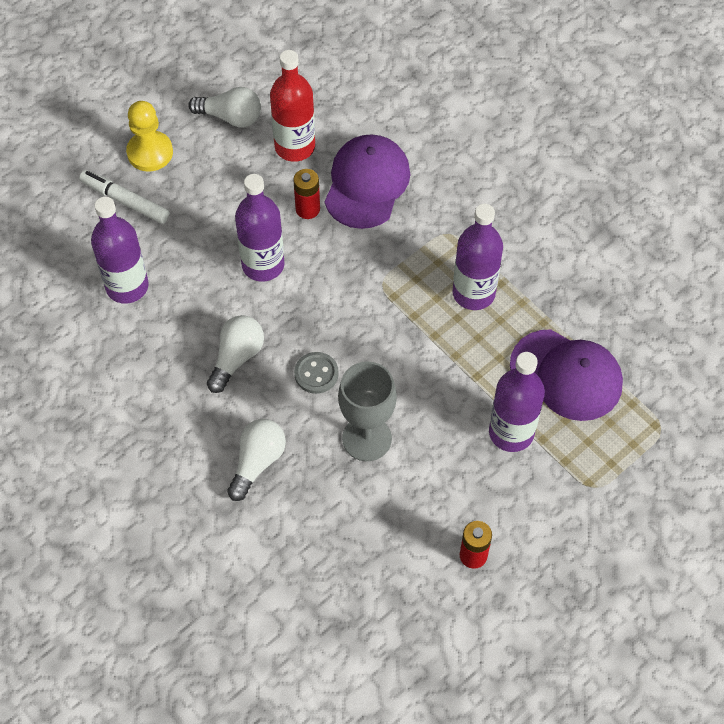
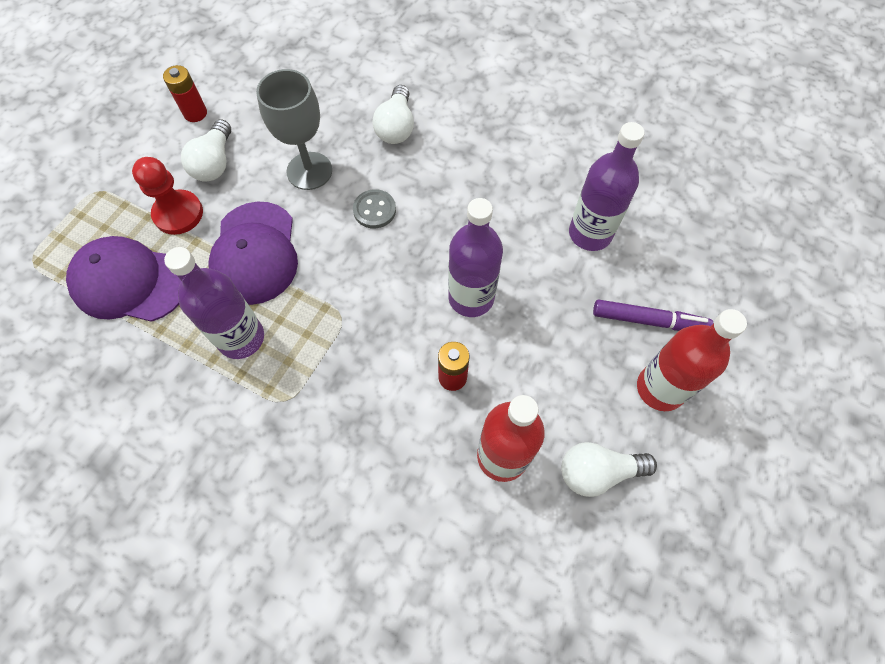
camera: 160 degrees right, 5 degrees up
(125, 201) = (649, 320): white marker -> purple marker
(150, 152) = (660, 388): yellow pawn -> red bottle
(236, 358) = (453, 201): white light bulb -> white light bulb (215, 163)
(366, 184) = (398, 434): purple cap -> purple cap (255, 253)
(511, 432) = (178, 214): purple bottle -> red pawn

